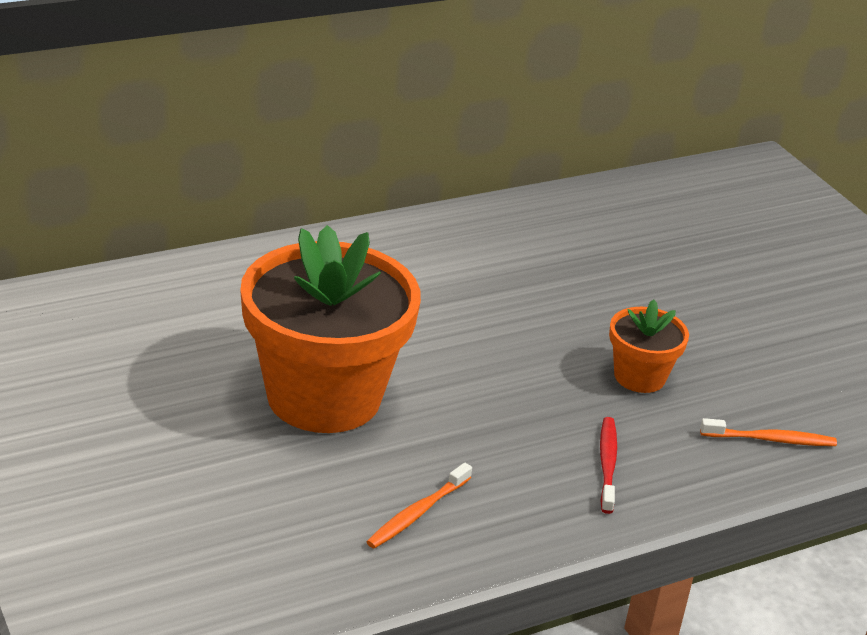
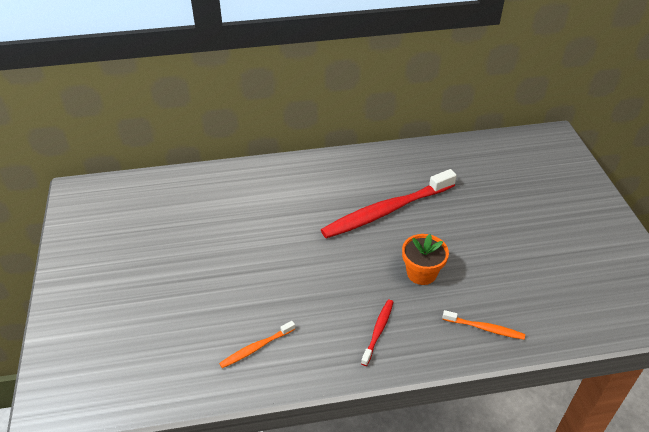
camera: 20 degrees right, 10 degrees up
(324, 396) = (238, 263): orange flower pot -> none
(542, 294) = (387, 211): none -> red toothbrush

